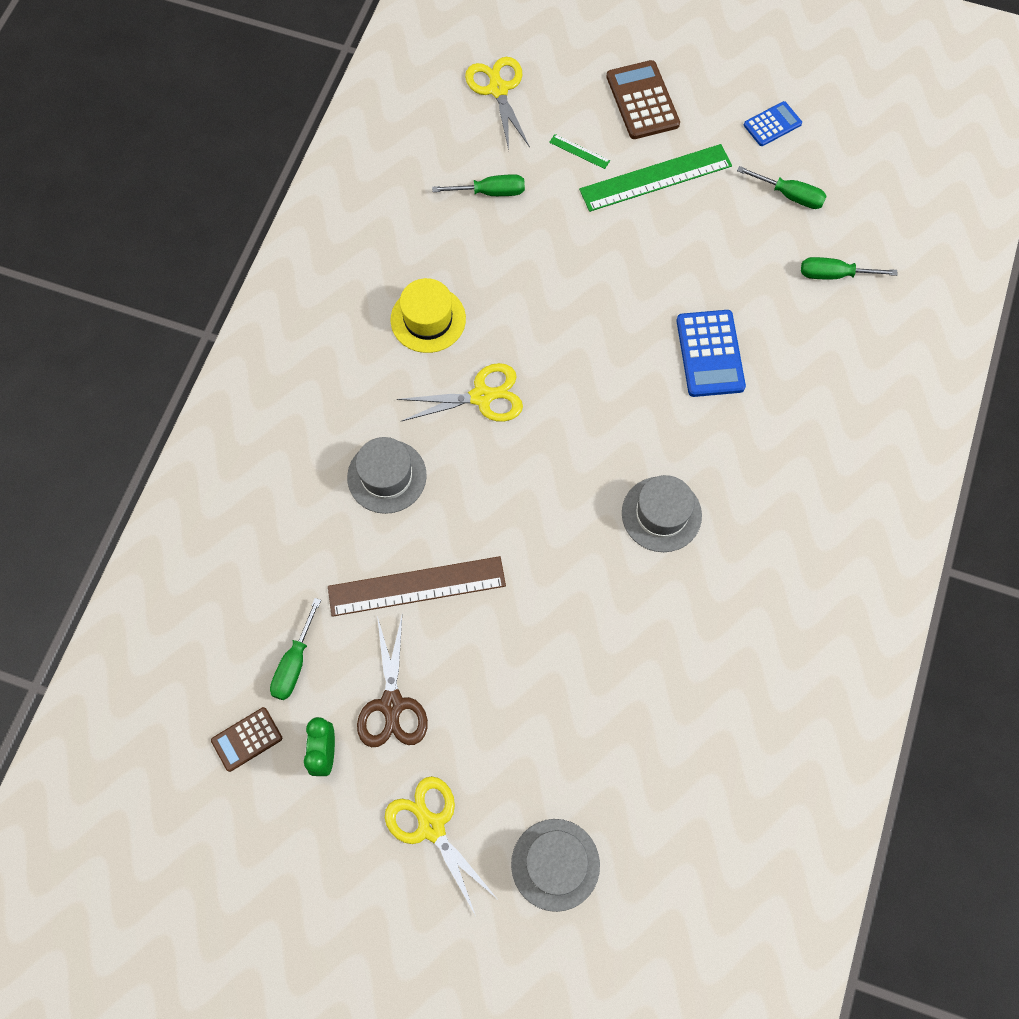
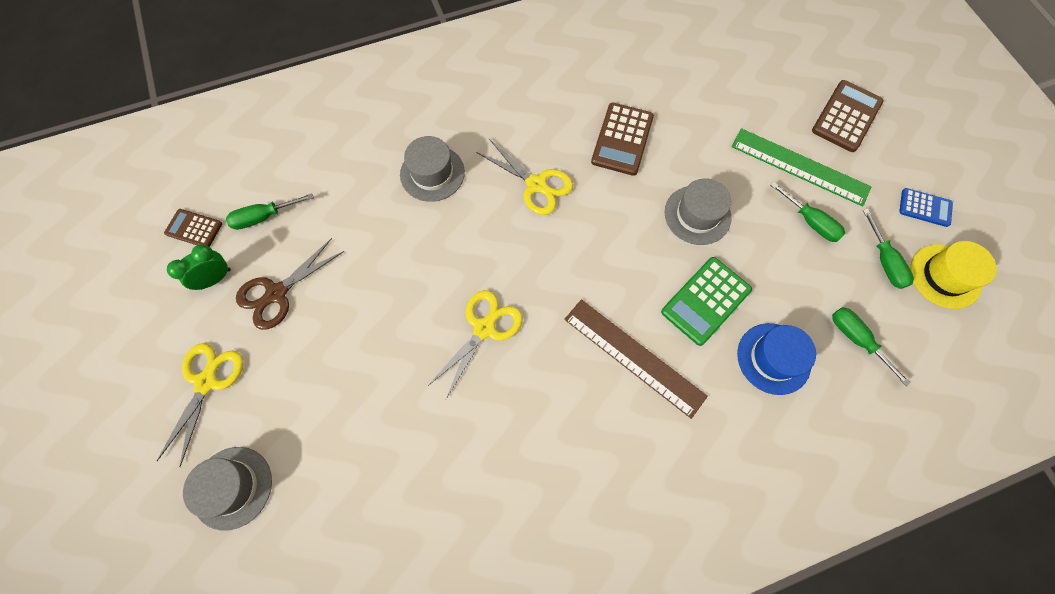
camera: 50 degrees right, 0 degrees up
(416, 586) = (371, 246): brown ruler -> brown ruler (634, 356)
(428, 319) = (561, 115): yellow hat -> yellow hat (945, 276)
(490, 192) = (683, 83): green screwdriver -> green screwdriver (810, 221)
(498, 89) = (758, 34): yellow scissors -> yellow scissors (484, 328)
(501, 289) = (622, 139): none -> brown calculator
(579, 151) = (767, 109): green ruler -> none
(661, 514) = (553, 361): grey hat -> grey hat (697, 215)
(710, 354) = (706, 301): blue calculator -> green calculator
(799, 346) = (773, 358): none -> blue hat

